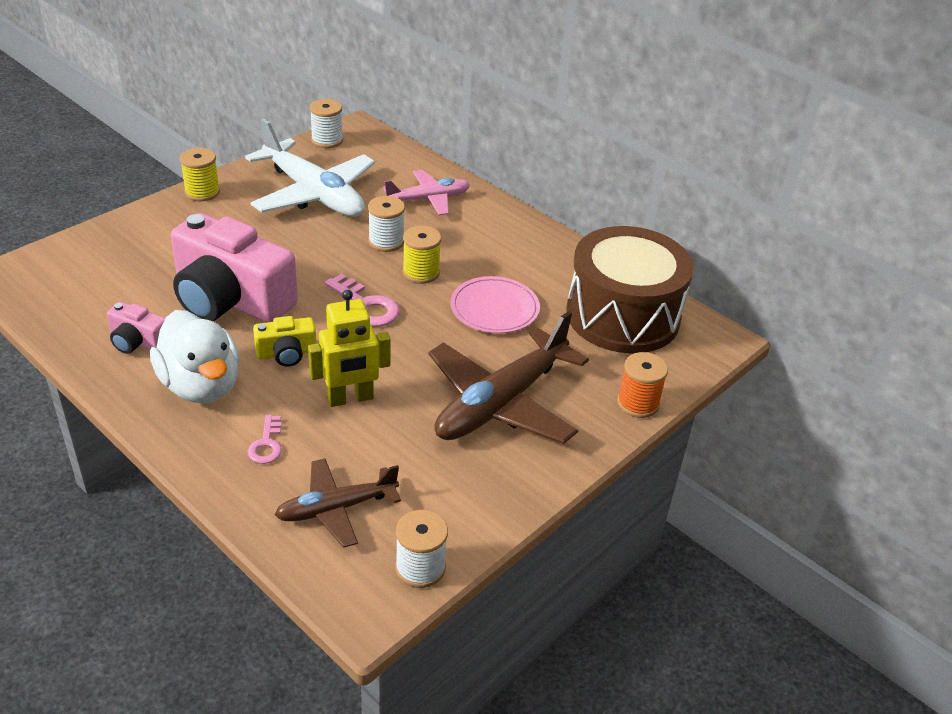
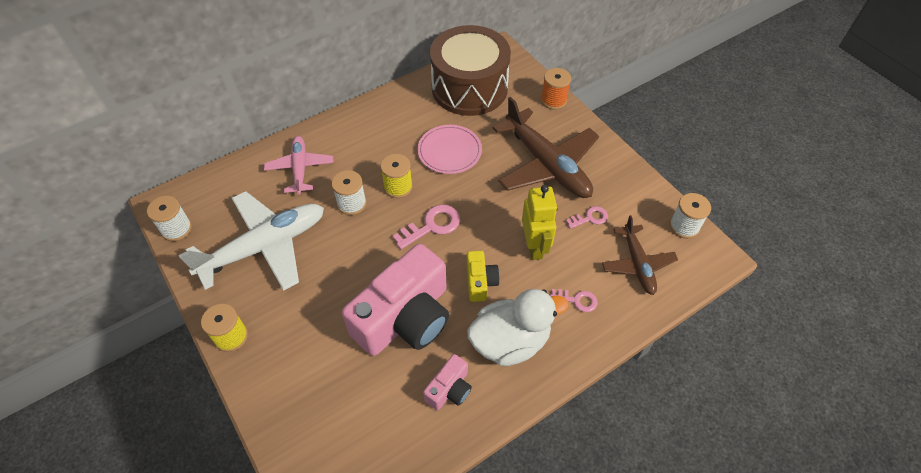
camera: 75 degrees left, 15 degrees up
(412, 453) = (590, 218): none -> pink key

